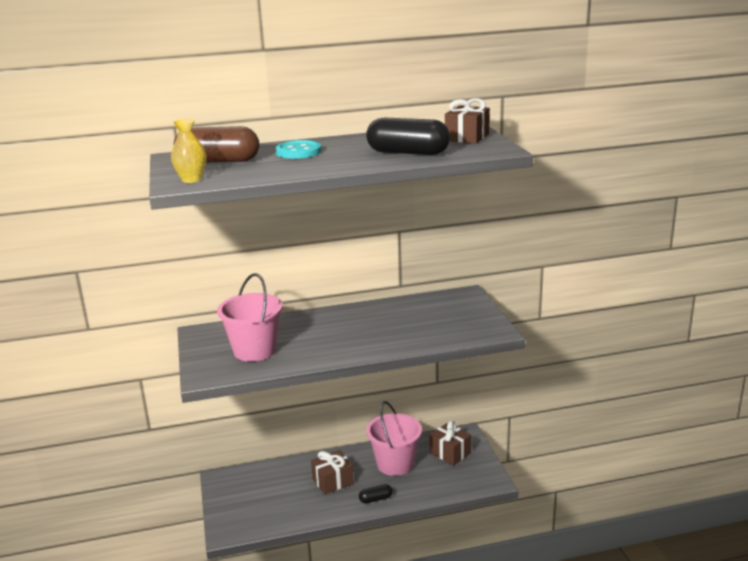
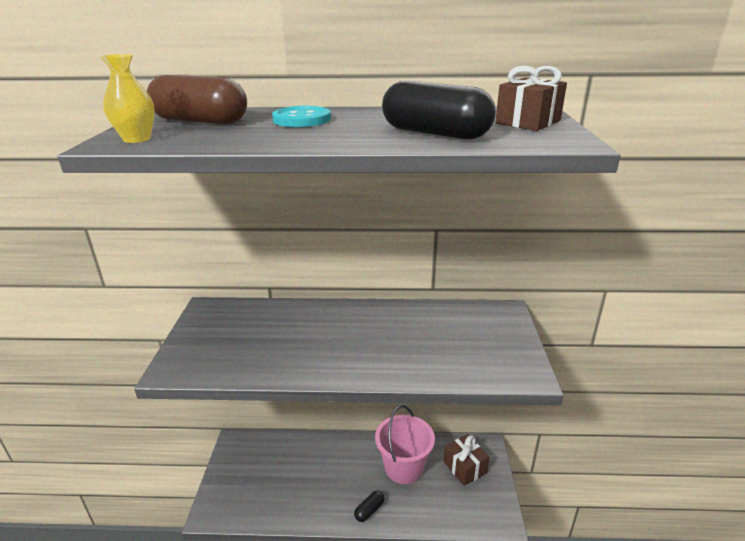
camera: 15 degrees right, 5 degrees up
(254, 350) = (243, 344): pink bucket -> none
(333, 481) = (335, 474): brown gift -> none
(375, 499) = (369, 510): black capsule -> black capsule turned 45 degrees counterclockwise

